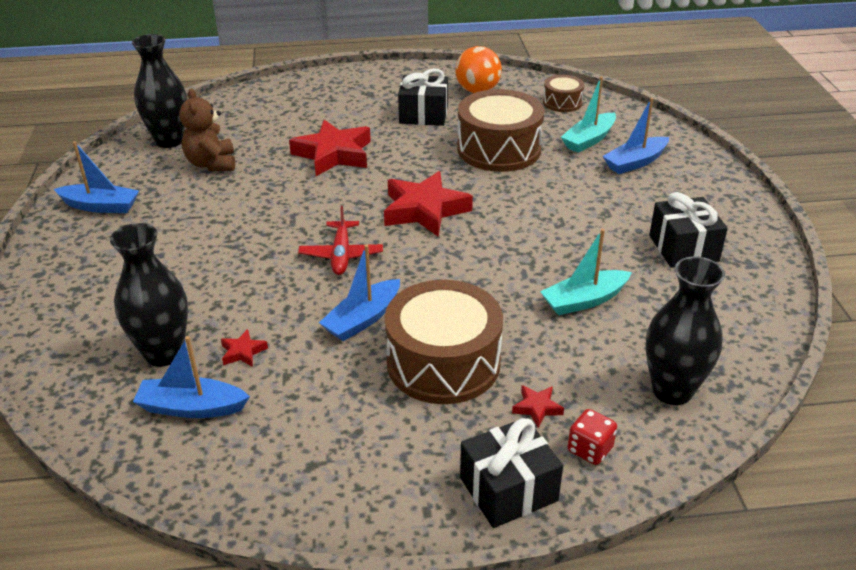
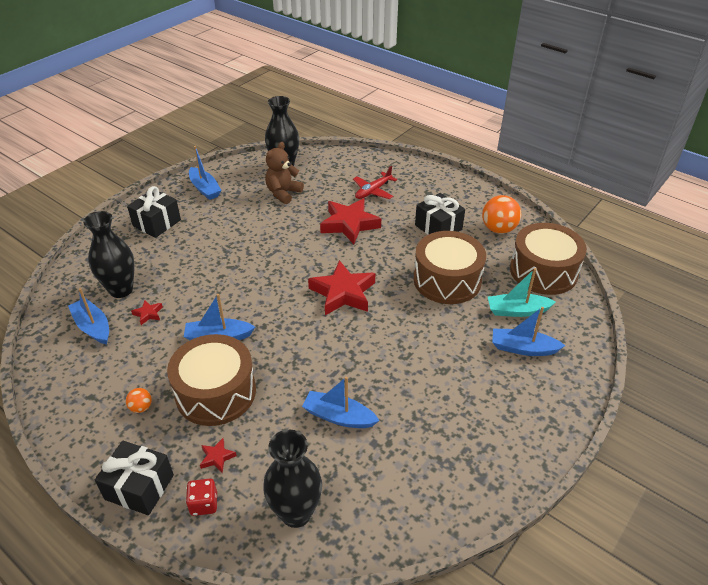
camera: 45 degrees right, 5 degrees up
(341, 255) = (263, 291): red plane -> red plane (373, 191)
(388, 430) = (141, 407): none -> orange ball
(562, 102) = (543, 271): brown drum -> brown drum, size x1.97
(584, 300) = (338, 416): turquoise boat -> blue boat
(683, 248) = (454, 432): black gift -> black gift (157, 223)

